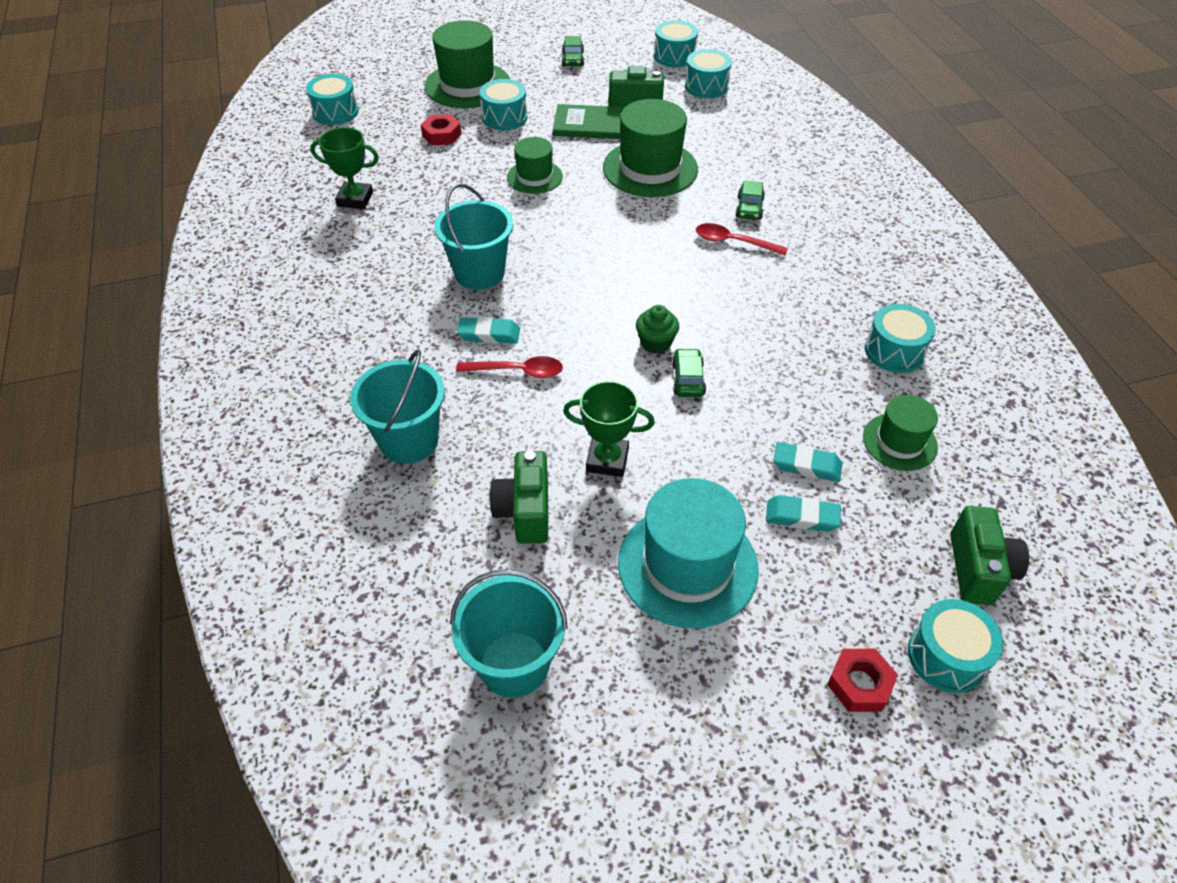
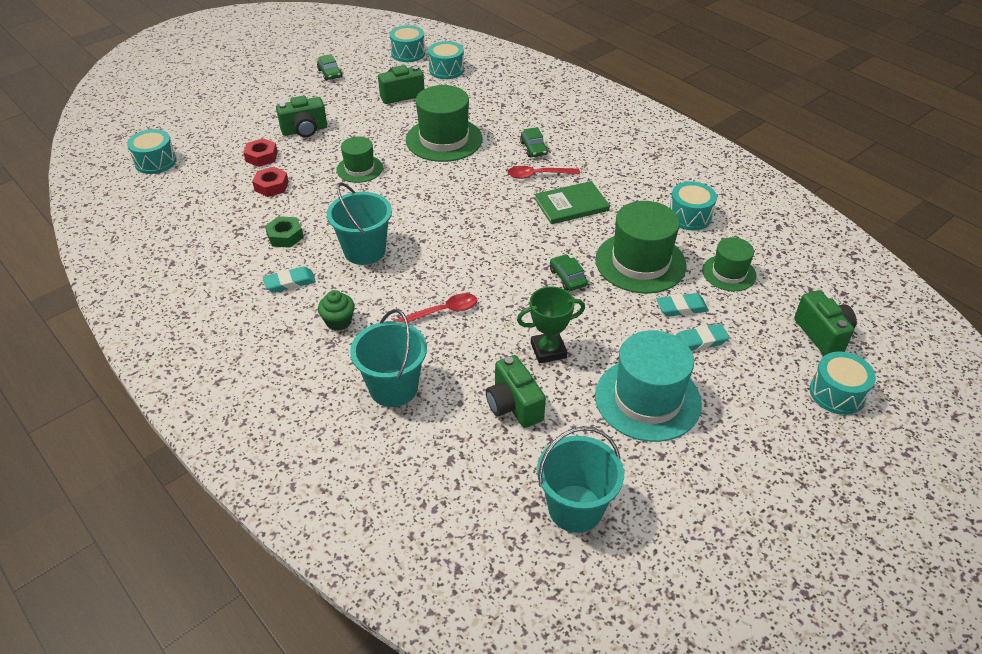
camera: 25 degrees left, 5 degrees down
(355, 199) = (222, 225): green trophy -> none
(409, 231) = (285, 236): none -> green nut
(467, 85) = (256, 113): green hat -> green hat (640, 262)
(489, 334) = (402, 292): turquoise eraser -> turquoise eraser (290, 282)
(504, 117) = (304, 130): turquoise drum -> green camera
(588, 124) = (375, 119): green book -> green book (571, 205)
(656, 343) = (529, 260): green cupcake -> green cupcake (338, 321)
(859, 684) = (798, 430): red nut -> red nut (271, 186)

